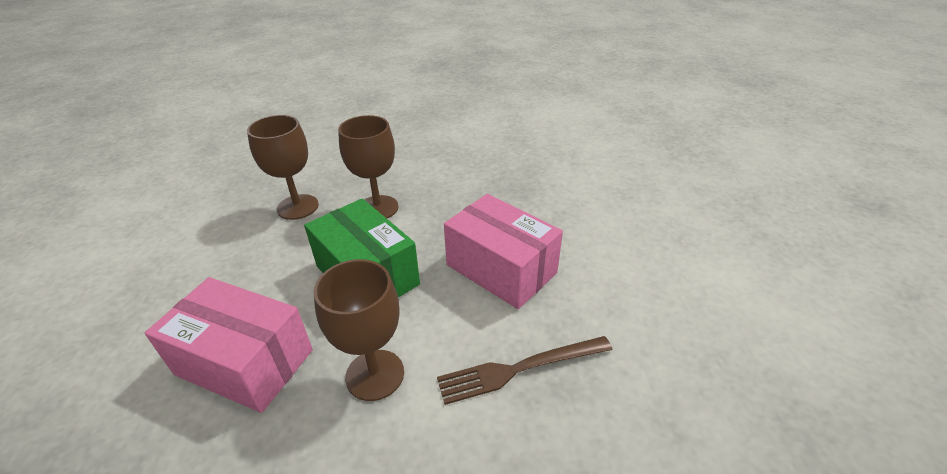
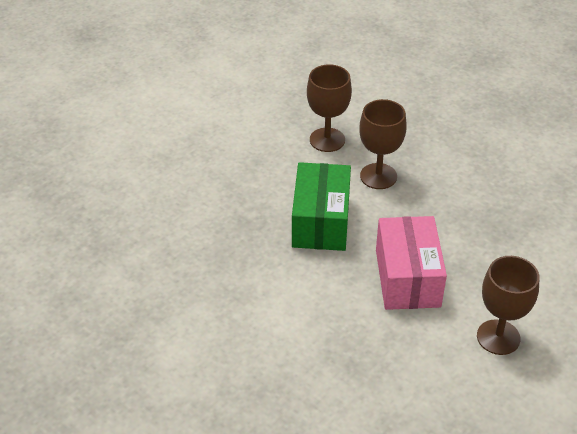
camera: 45 degrees right, 5 degrees up
(244, 362) = (211, 227): pink box -> none
(375, 375) = (266, 283): brown goblet -> brown goblet (498, 337)
(519, 369) = (343, 340): brown fork -> none

